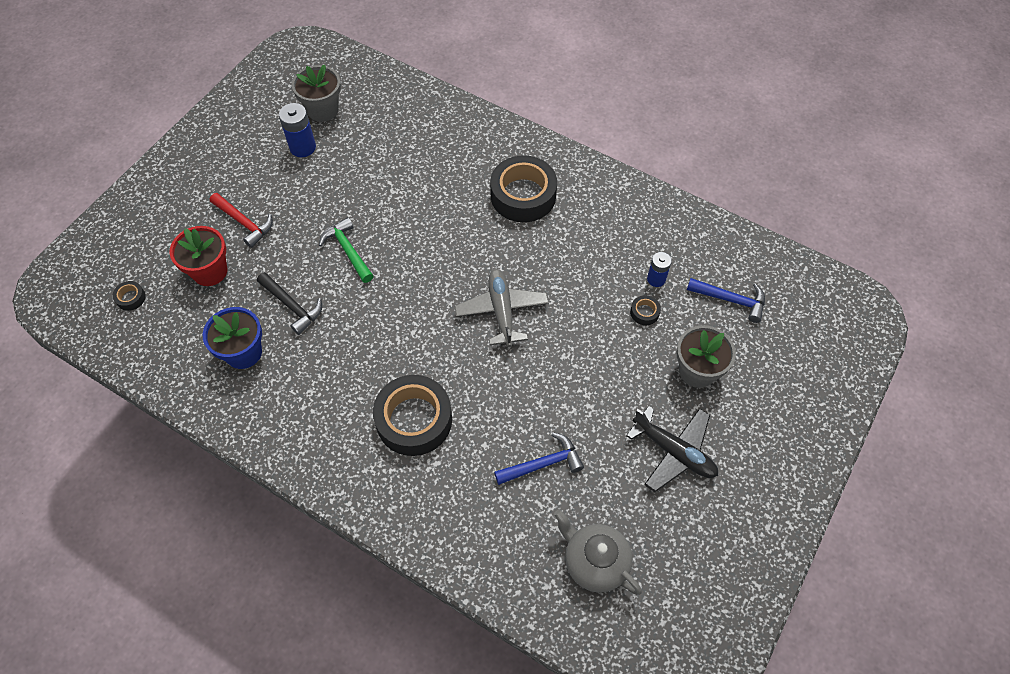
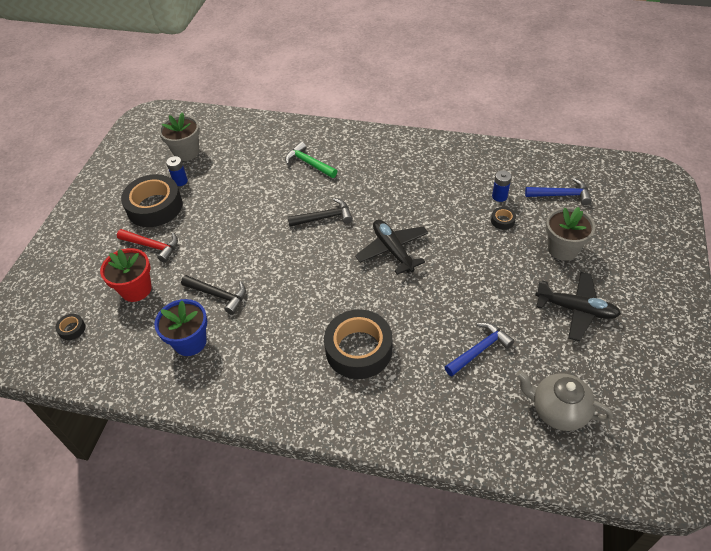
camera: 15 degrees left, 10 degrees down
(302, 147) = (180, 181): blue battery -> blue battery, size x0.66
(348, 250) = (249, 242): green hammer -> green hammer (309, 163)
(443, 245) = (324, 217): none -> black hammer
(502, 311) = (393, 250): grey plane -> black plane
(523, 195) = (371, 168): black tape -> black tape (155, 207)

